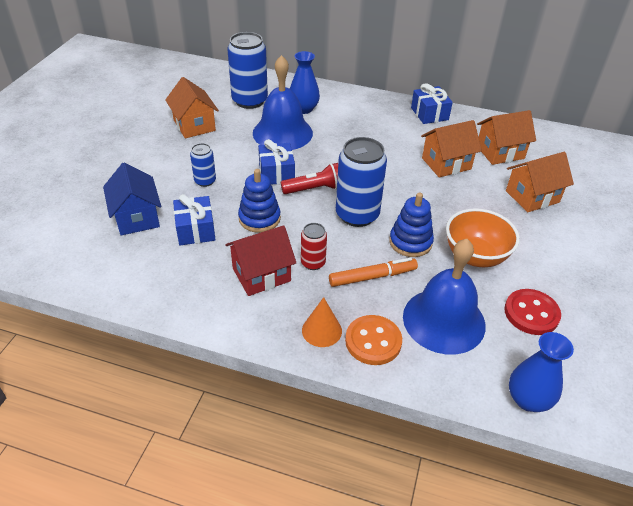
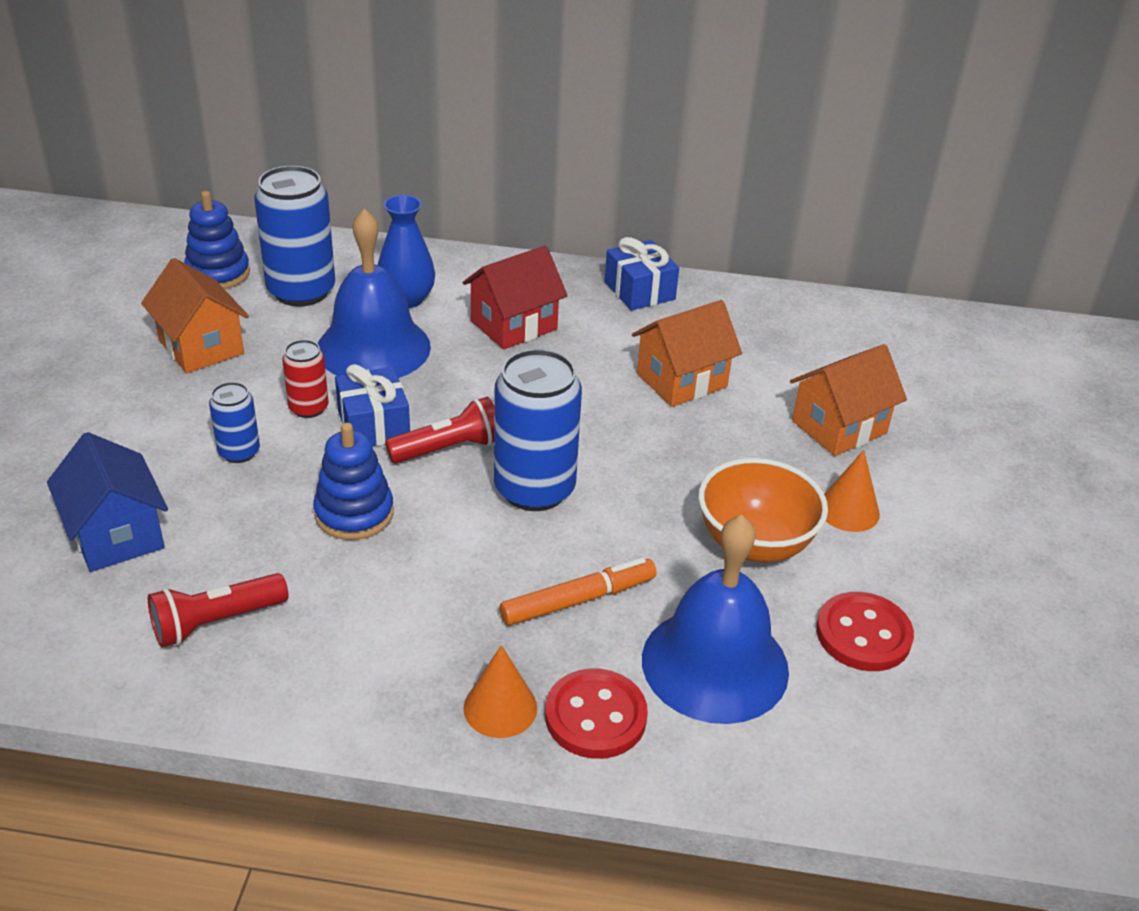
camera: 10 degrees left, 5 degrees down
(179, 268) = (216, 622): none -> red flashlight
(195, 230) = (235, 547): blue gift -> none
(261, 274) = (373, 618): red house -> red house (513, 325)
(313, 263) = (466, 586): red can -> red can (308, 408)
(373, 341) = (595, 716): orange button -> red button
(410, 242) = (637, 530): blue stacking toy -> blue stacking toy (218, 273)
(500, 152) = (773, 351): orange house -> none
(528, 399) = (876, 785): blue vase -> none
(531, 243) = (848, 510): none -> orange cone

